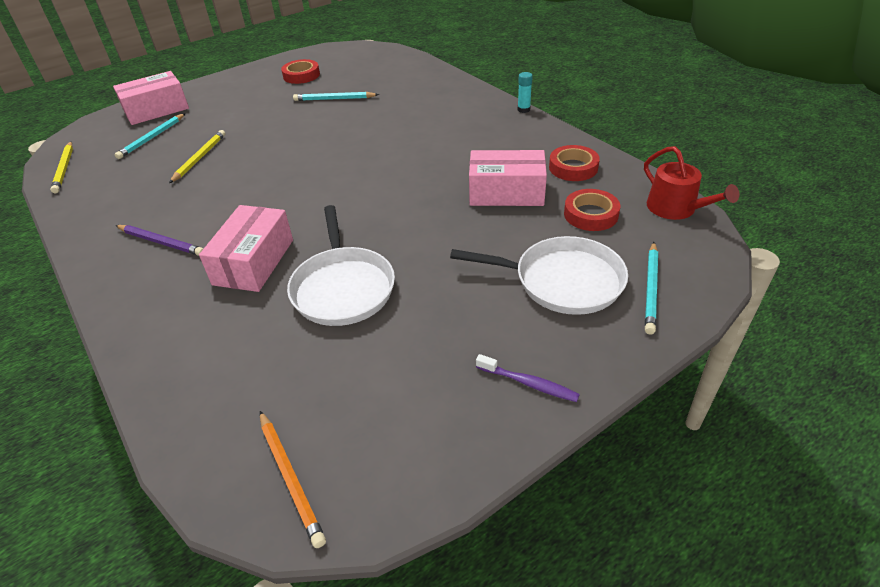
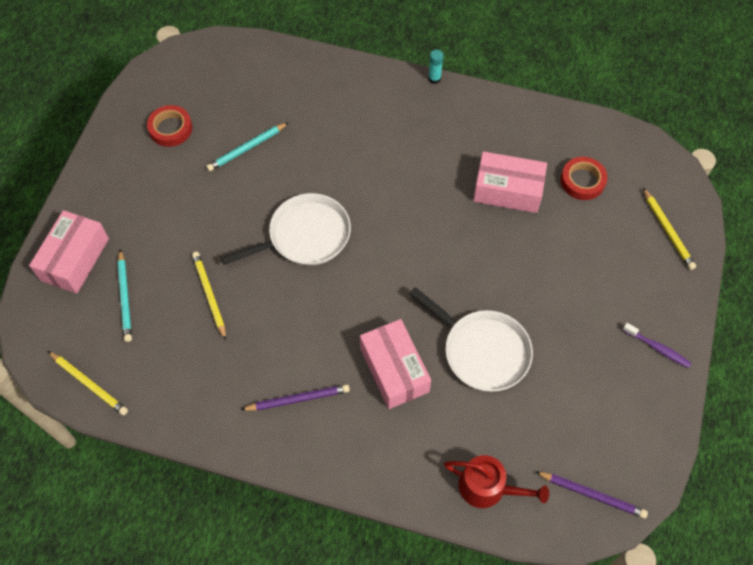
camera: 40 degrees left, 20 degrees up
(290, 478) = (592, 495): orange pencil -> purple pencil
(506, 193) = (507, 190): pink box -> pink box turned 45 degrees clockwise
(529, 383) = (657, 348): purple toothbrush -> purple toothbrush turned 45 degrees clockwise
(563, 281) = (613, 256): white pan -> white pan (305, 236)
(573, 167) = (531, 135): red tape -> none
(651, 289) = (667, 231): turquoise pencil -> yellow pencil
(676, 209) = (631, 143): red watering can -> red watering can (488, 487)

